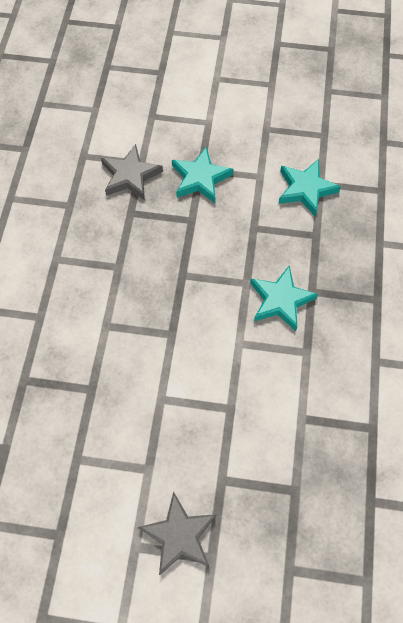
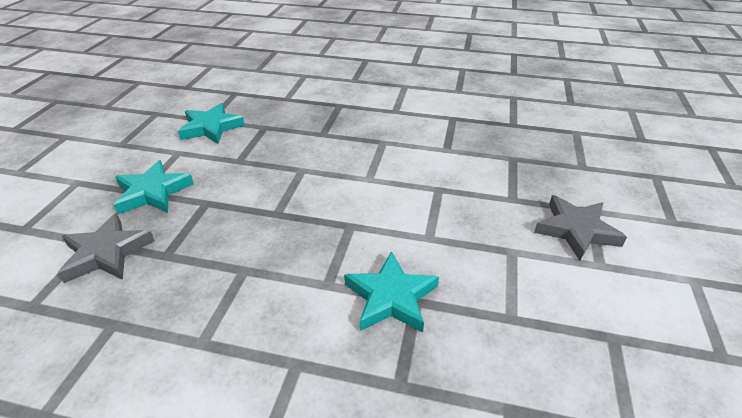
camera: 85 degrees left, 25 degrees down
(280, 300) = (327, 151): turquoise star -> turquoise star (391, 297)

